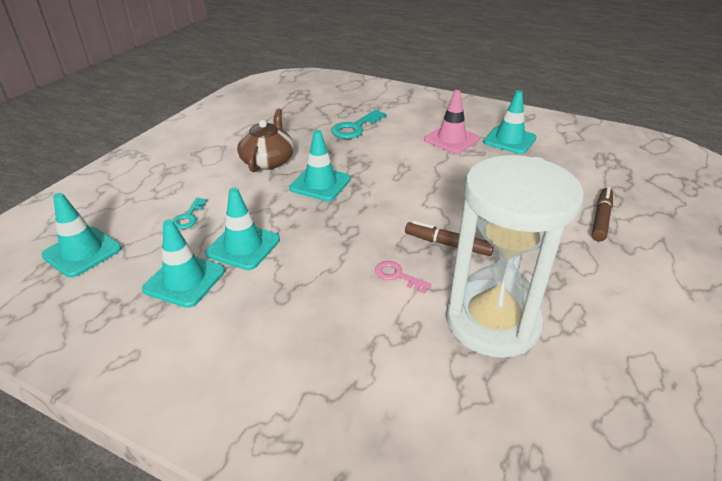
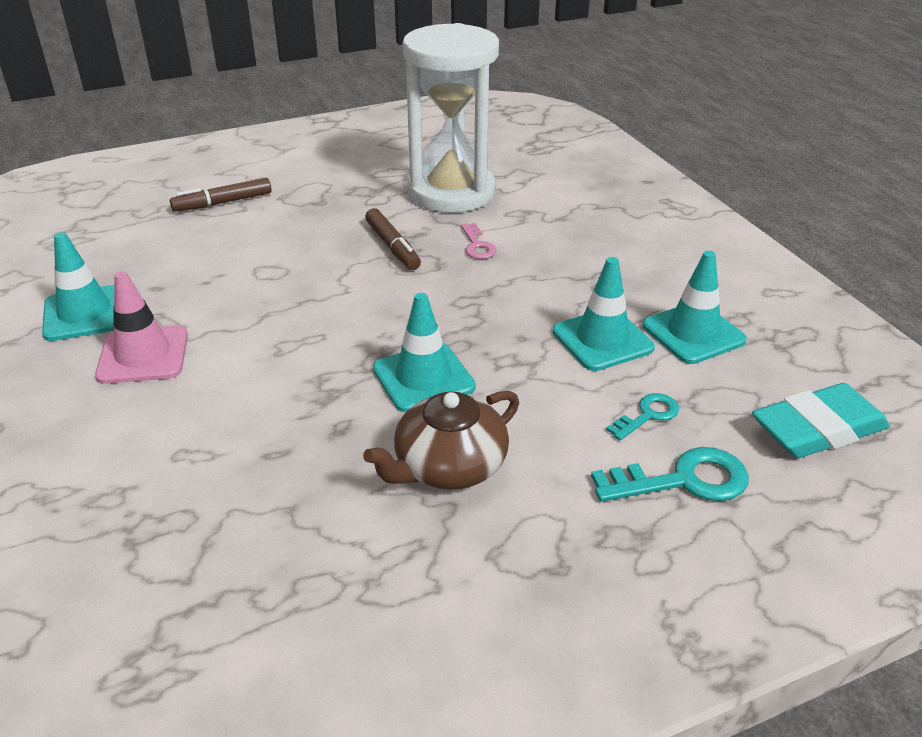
camera: 140 degrees left, 0 degrees up
(82, 252) = (818, 429): turquoise traffic cone -> turquoise eraser
(355, 128) = (219, 464): turquoise key -> turquoise key (683, 480)

